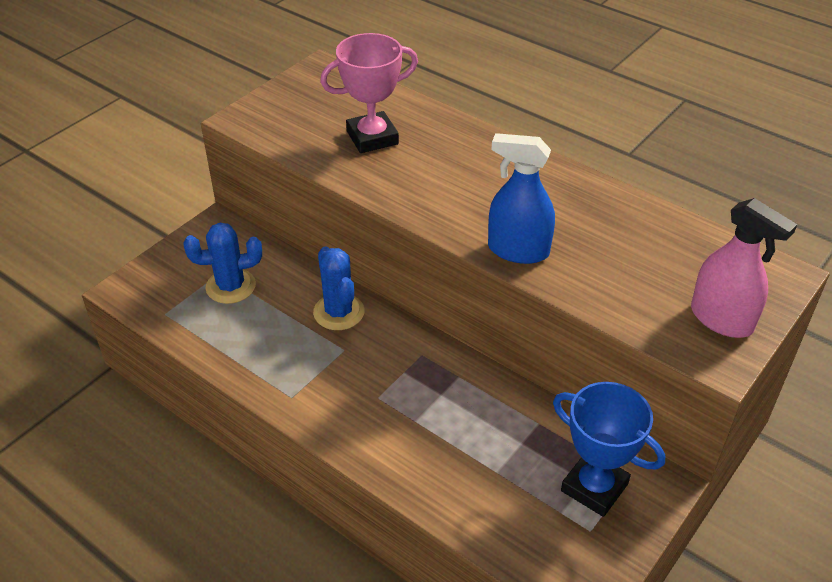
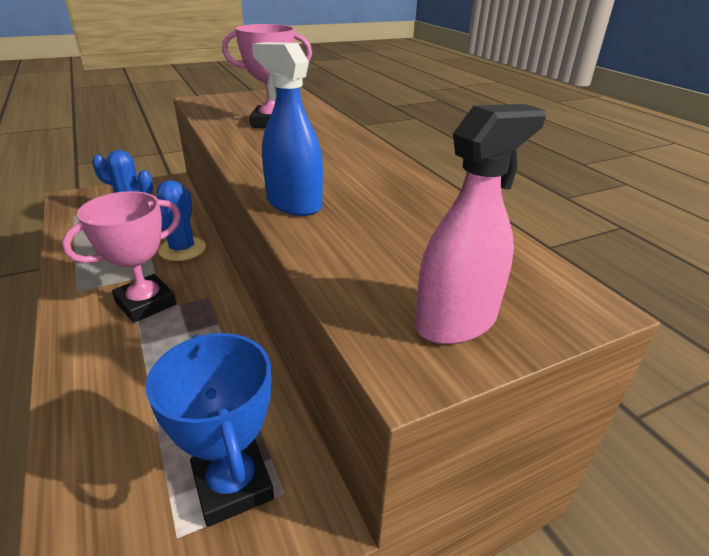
camera: 25 degrees right, 10 degrees down
(374, 383) = (146, 303): none -> pink trophy
(721, 319) = (456, 321): pink spray bottle -> pink spray bottle turned 105 degrees counterclockwise

